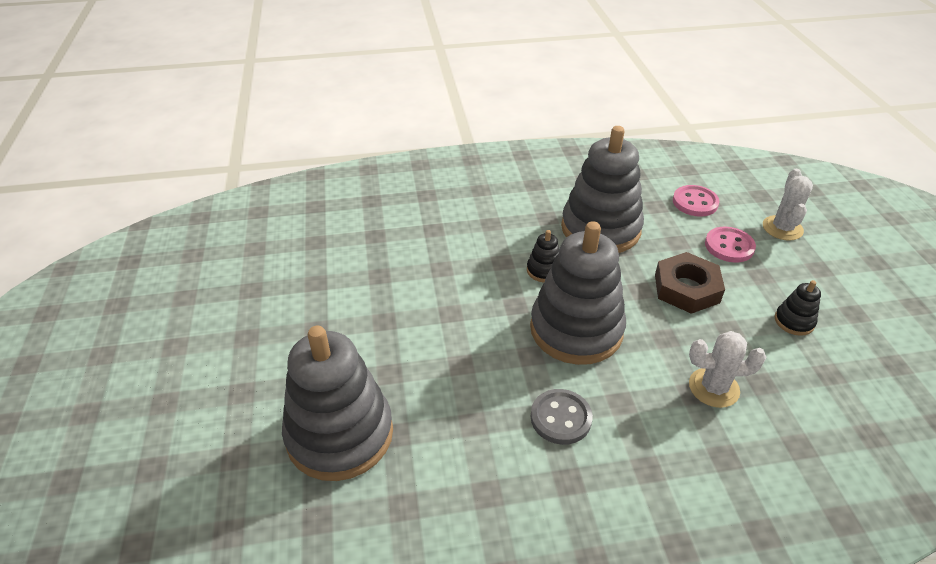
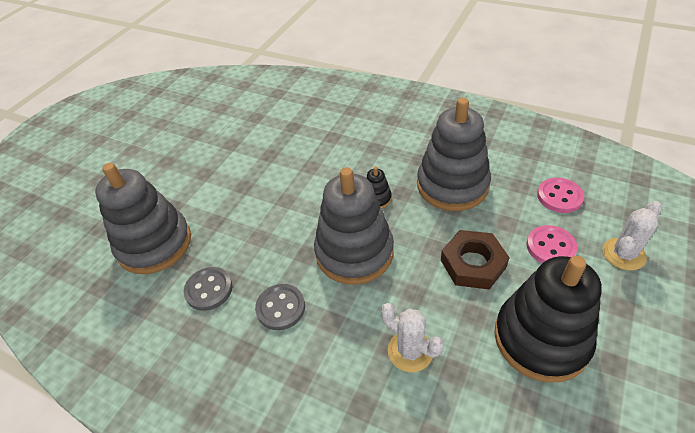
camera: 40 degrees right, 5 degrees up
(464, 444) = (209, 290): none -> grey button
(794, 321) = (541, 339): black stacking toy -> black stacking toy, size x2.40

